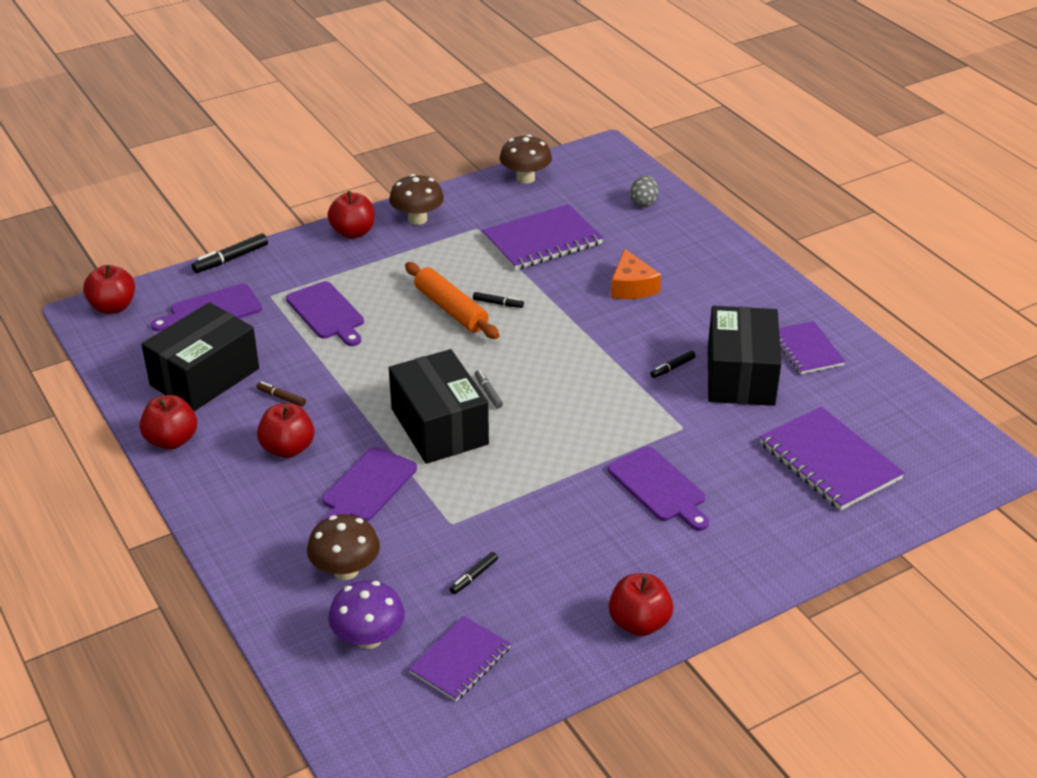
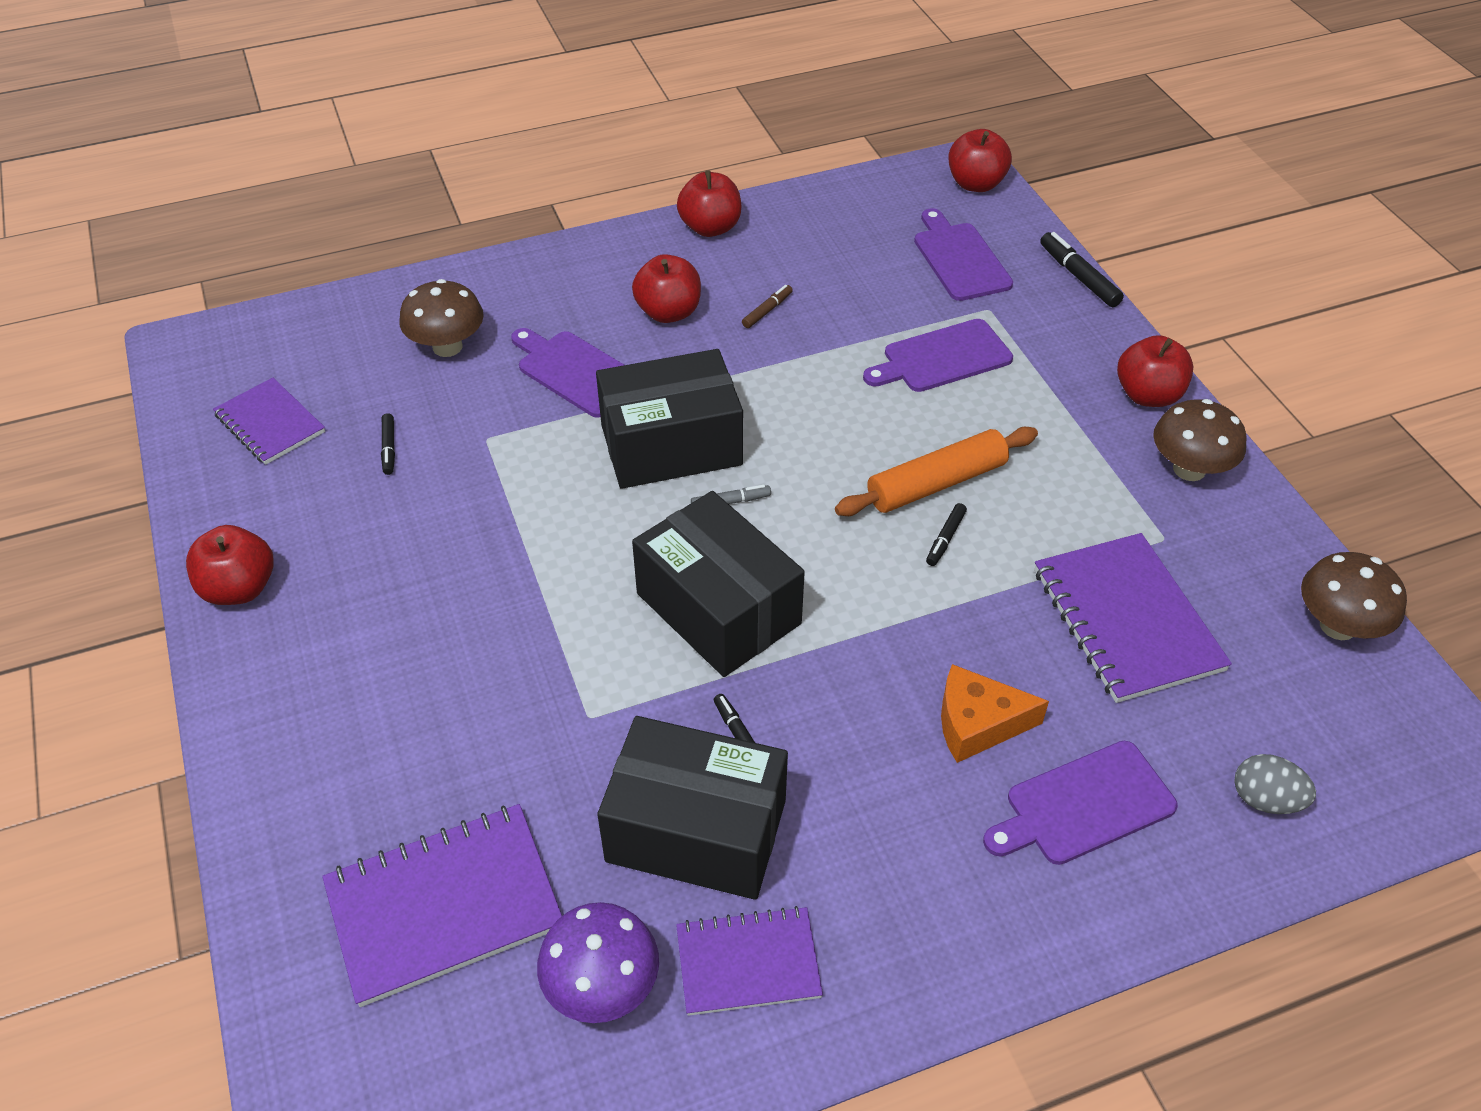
camera: 100 degrees right, 10 degrees up
(205, 377) = (822, 252): black box -> black box (718, 608)
(368, 638) = (339, 357): purple mushroom -> purple mushroom (602, 986)
(474, 576) = (389, 448): black marker -> black marker turned 150 degrees counterclockwise
(659, 487) = (470, 659): purple cutting board -> purple cutting board (1084, 805)

